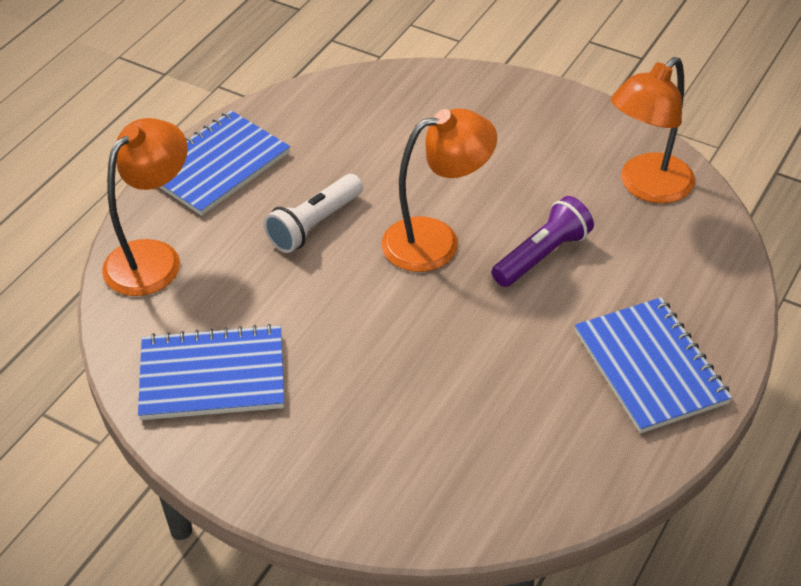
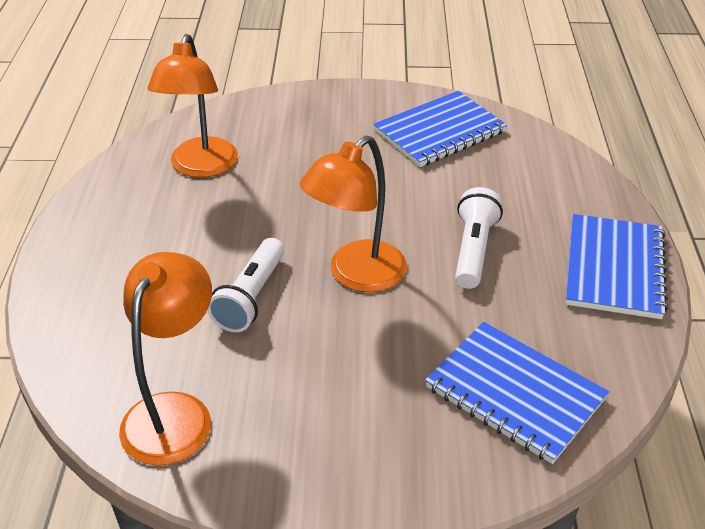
camera: 150 degrees right, 5 degrees down
(153, 257) = (569, 182): orange lamp -> orange lamp (201, 167)
(542, 255) = (251, 297): purple flashlight -> white flashlight
(650, 367) = (116, 241): blue notebook -> blue notebook (515, 393)

